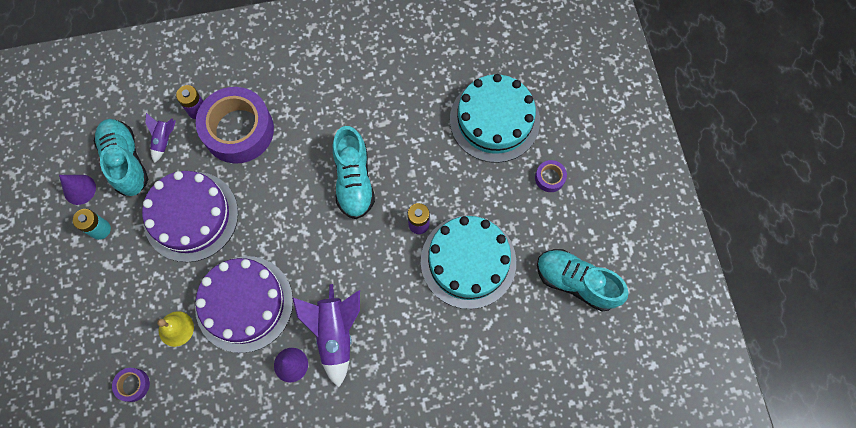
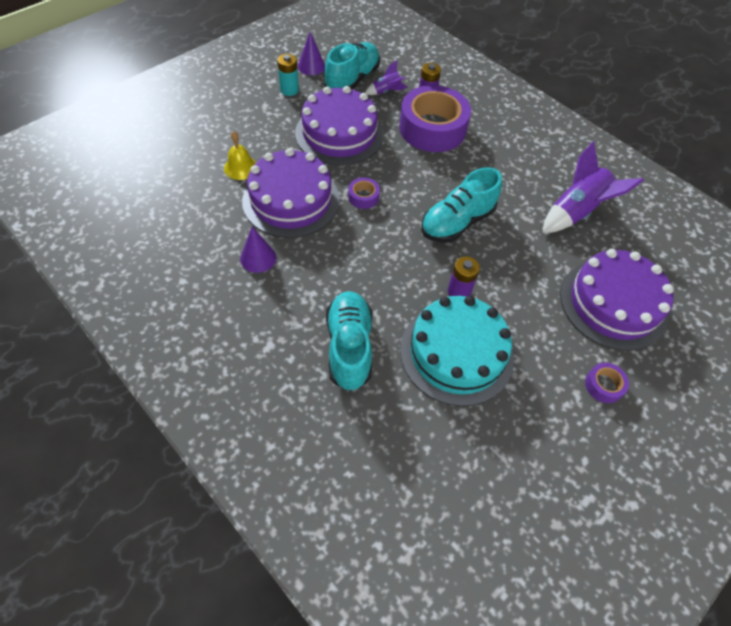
camera: 55 degrees right, 15 degrees down
(133, 385) = (178, 163): purple tape -> purple tape (363, 197)
(335, 333) = (308, 277): purple rocket -> purple rocket (576, 212)
(494, 120) = (613, 303): turquoise cake -> purple cake
(576, 282) = (517, 474): turquoise shoe -> turquoise shoe (349, 347)

